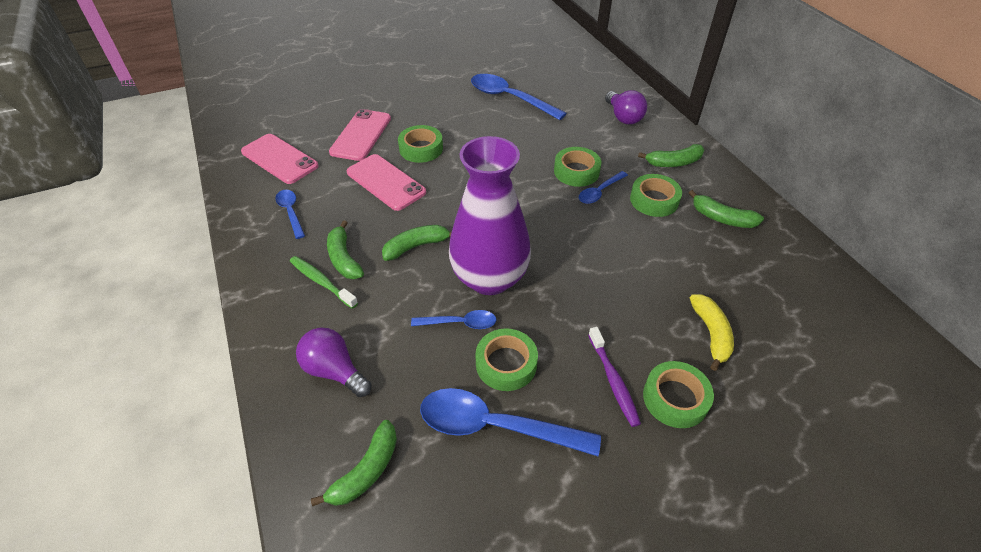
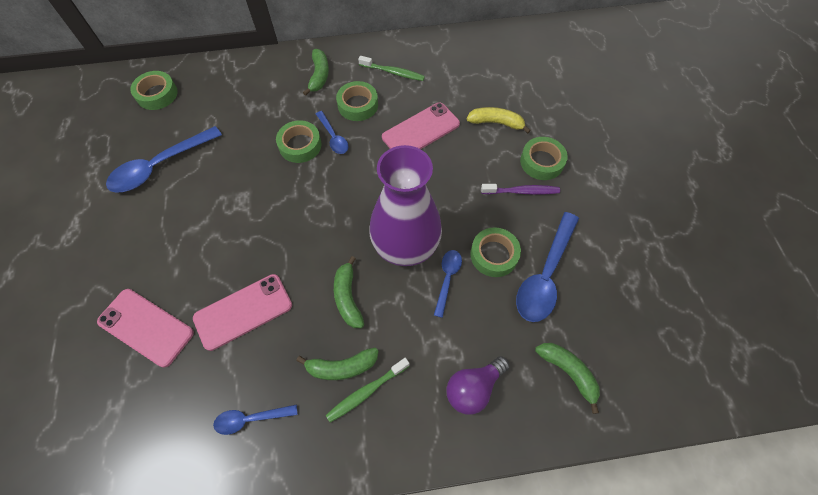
camera: 75 degrees left, 15 degrees up
(279, 159) = (145, 429): pink phone -> pink phone (420, 130)
(421, 149) = (203, 267): green tape -> green tape (157, 94)
(623, 117) = (241, 87): purple light bulb -> none
(722, 218) = (393, 72): green banana -> green toothbrush

